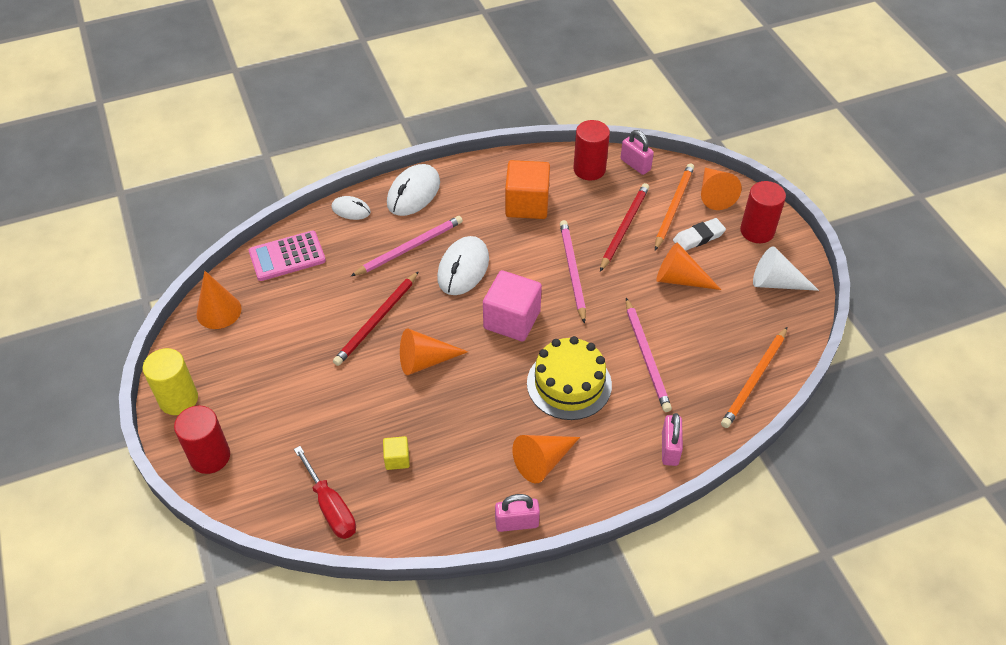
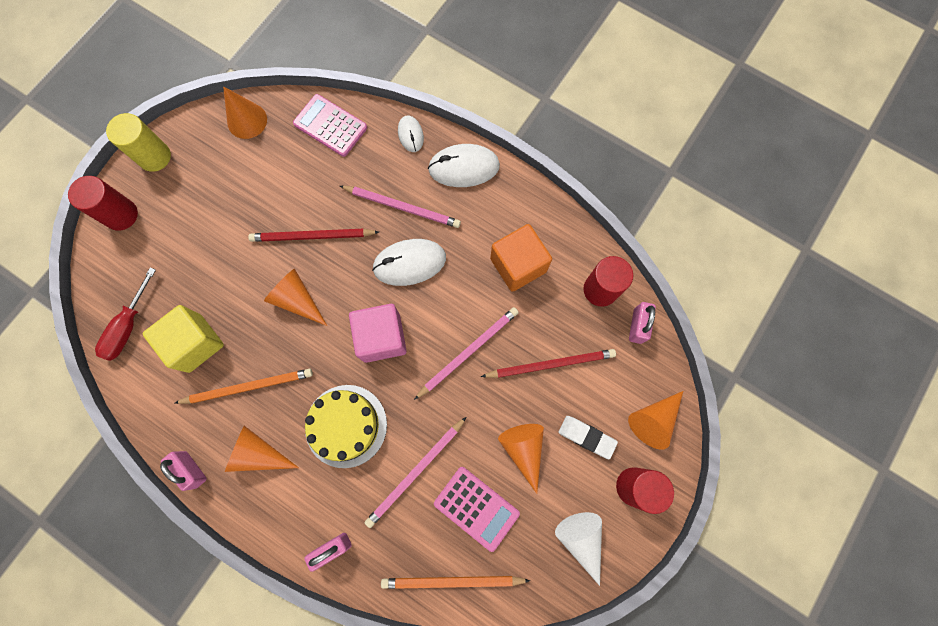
camera: 55 degrees right, 25 degrees up
(397, 459) = (195, 343): yellow cube -> yellow cube, size x2.09
(673, 207) = (608, 392): orange pencil -> orange pencil (248, 387)
(705, 333) = (476, 508): none -> pink calculator

